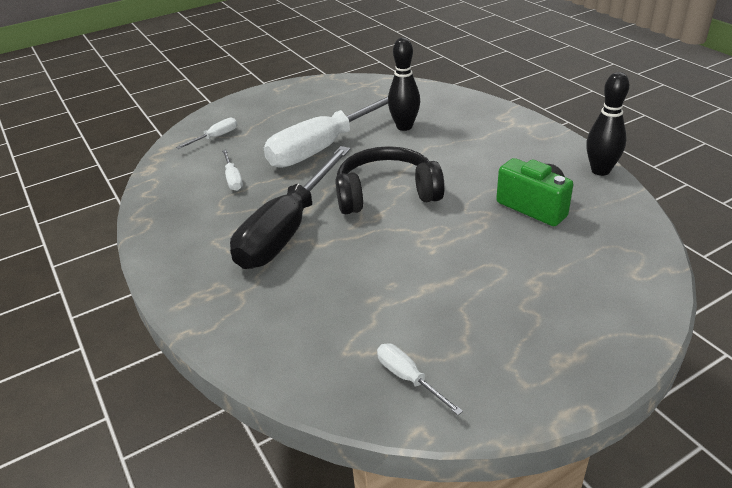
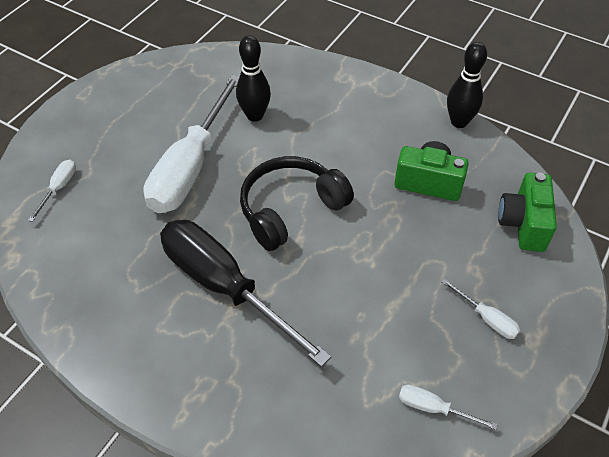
camera: 30 degrees left, 15 degrees up
(233, 179) = (121, 240): white screwdriver -> white screwdriver (486, 318)
(288, 229) = (224, 287): black screwdriver -> black screwdriver turned 135 degrees clockwise
(617, 263) = (523, 224): none -> green camera

